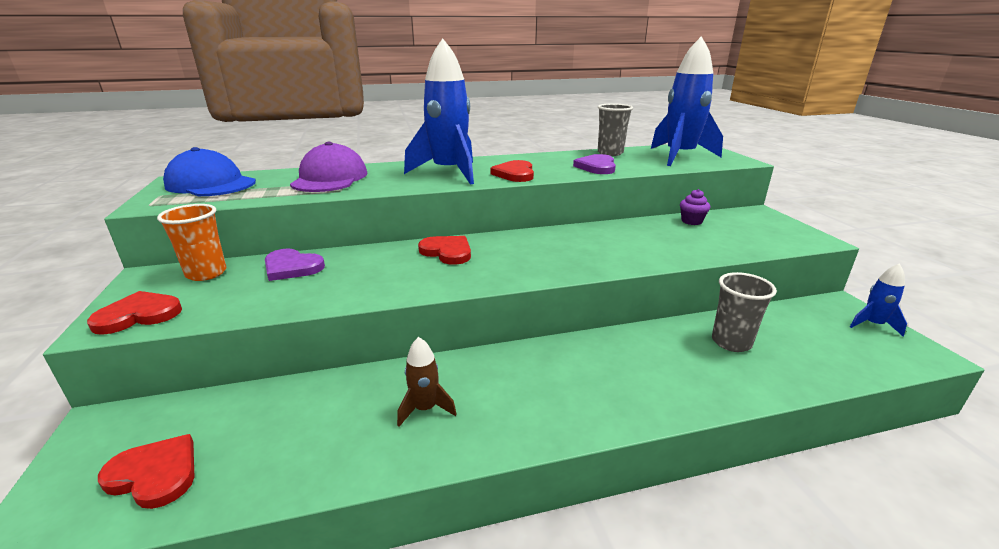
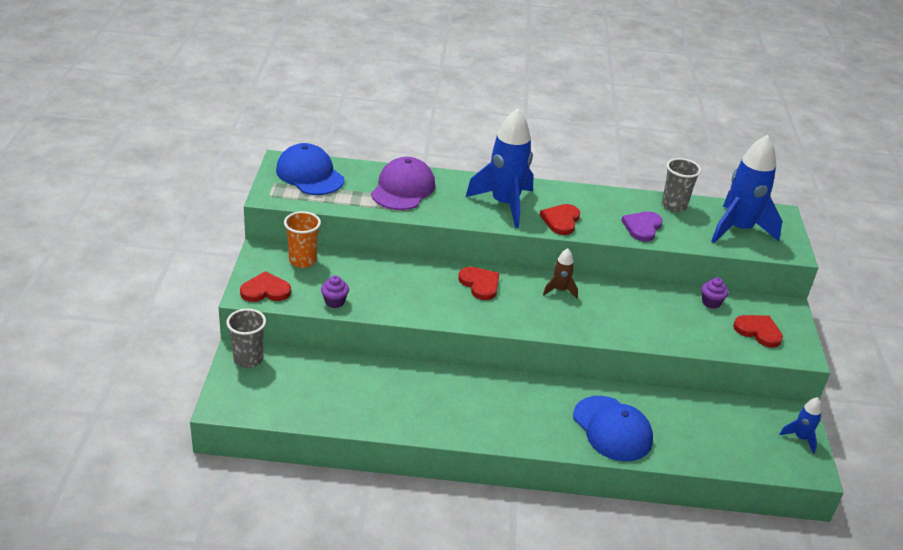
camera: 15 degrees right, 10 degrees up
(155, 474) = (275, 395): red heart -> red heart (758, 331)
(252, 306) = (334, 302): none -> purple cupcake
(292, 267) = (361, 270): purple heart -> none
(425, 409) = (429, 402): brown rocket -> brown rocket (560, 290)
(681, 373) = (612, 429): none -> blue cap
(731, 342) = (670, 418): grey cup -> grey cup (248, 359)

